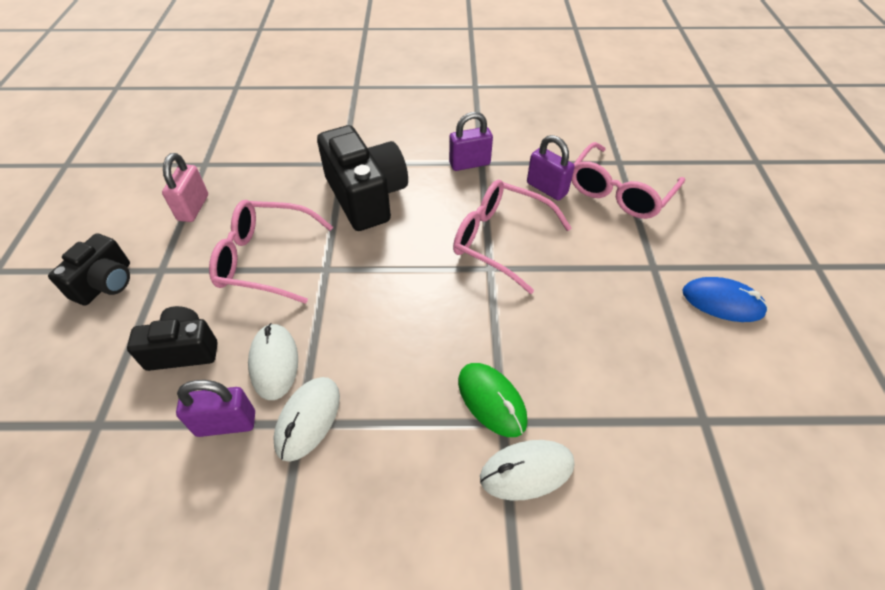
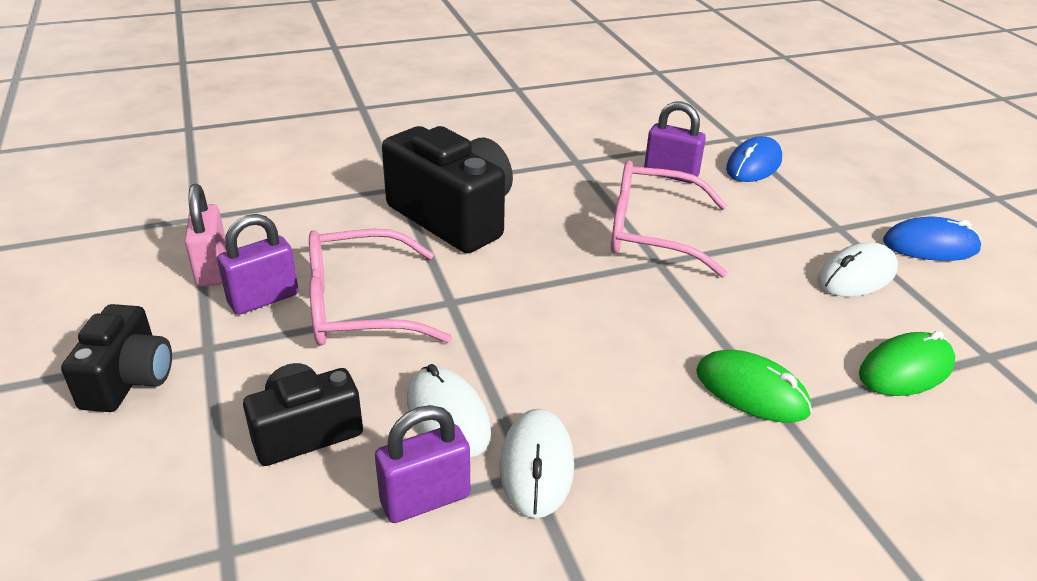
camera: 20 degrees left, 15 degrees down
(469, 164) = (563, 164): purple padlock -> purple padlock (263, 299)
(527, 471) = (840, 450): white mouse -> white mouse (856, 275)
(619, 192) = (753, 165): pink glasses -> blue mouse
(625, 414) = (905, 369): none -> green mouse

